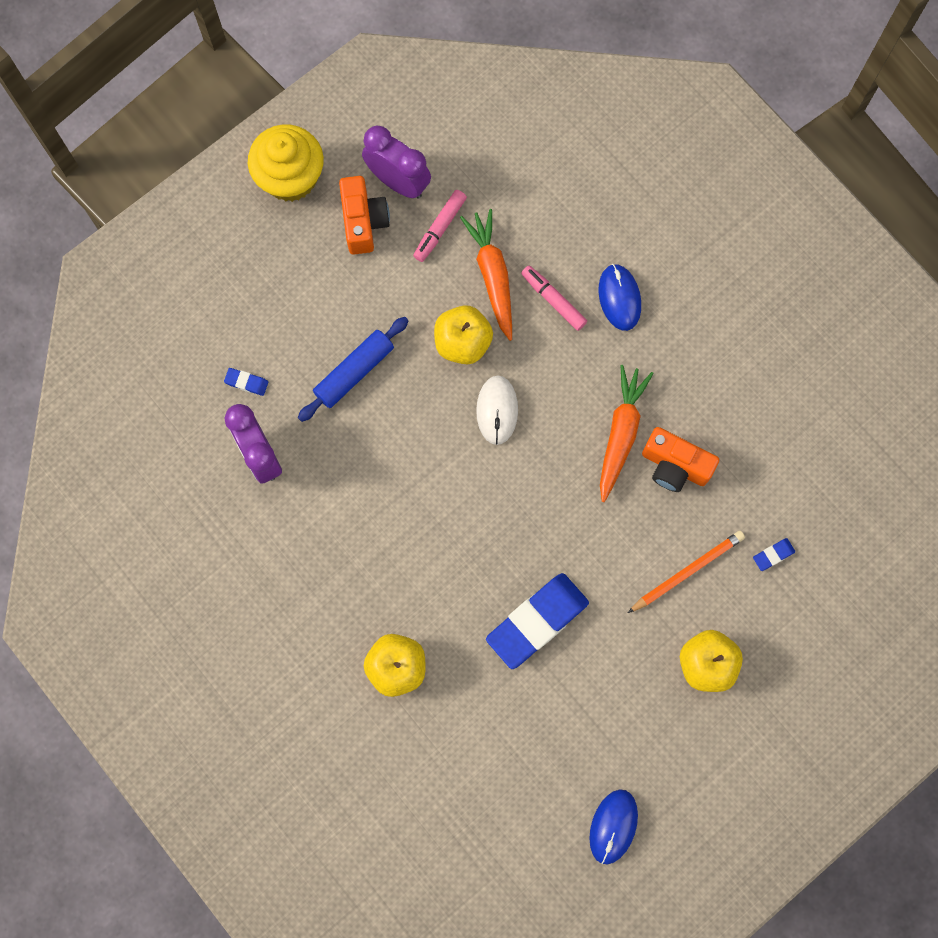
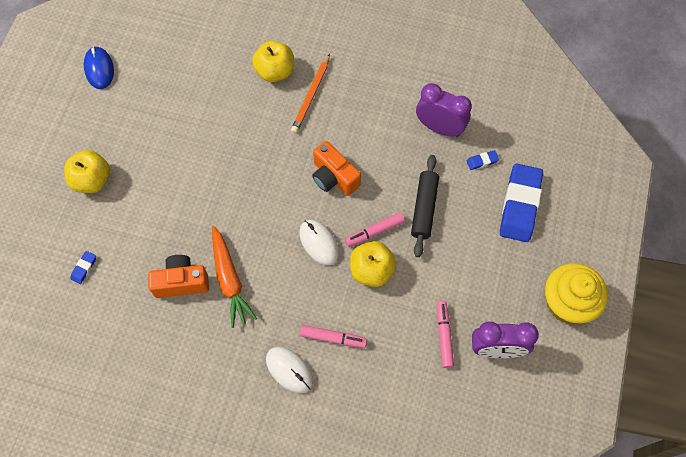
camera: 145 degrees right, 10 degrees down
(354, 372) = (424, 208): blue rolling pin -> black rolling pin
(363, 222) = (496, 306): orange camera -> orange camera (334, 177)
(428, 382) = (374, 232): none -> pink marker
(492, 276) = (385, 327): orange carrot -> none
(537, 622) = (210, 141): blue eraser -> blue eraser (519, 205)
(619, 298) = (289, 370): blue mouse -> white mouse
(687, 571) = (135, 224): orange pencil -> orange pencil (311, 95)

